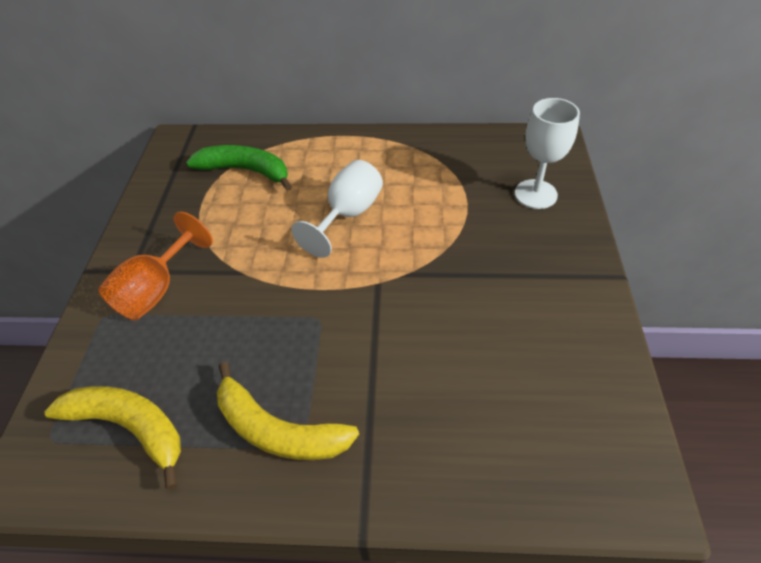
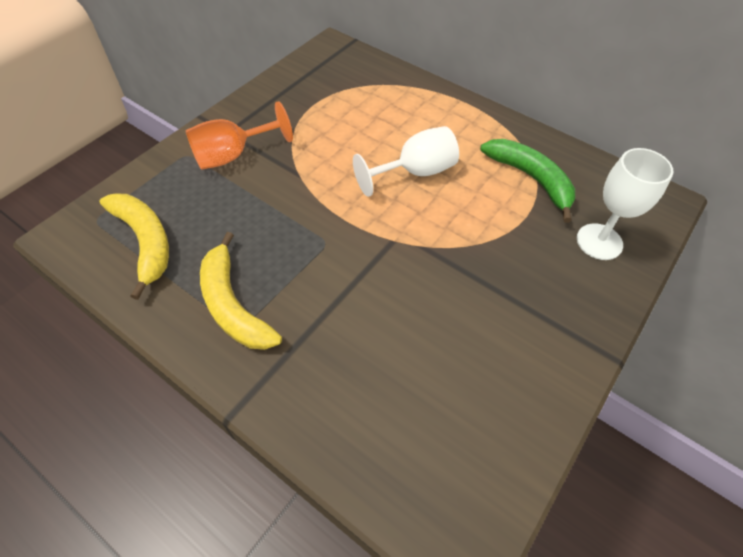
camera: 30 degrees right, 5 degrees up
(246, 171) = (364, 96): green banana -> green banana (531, 179)

